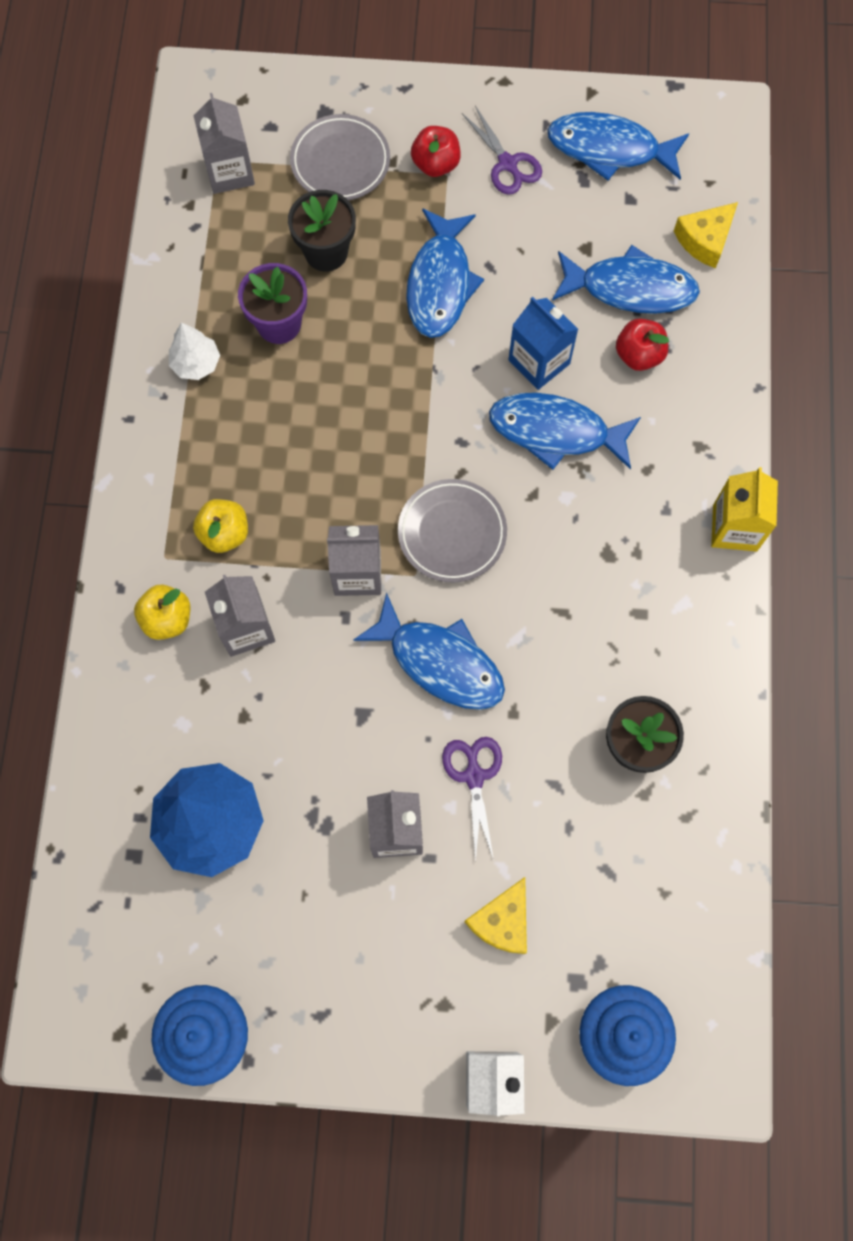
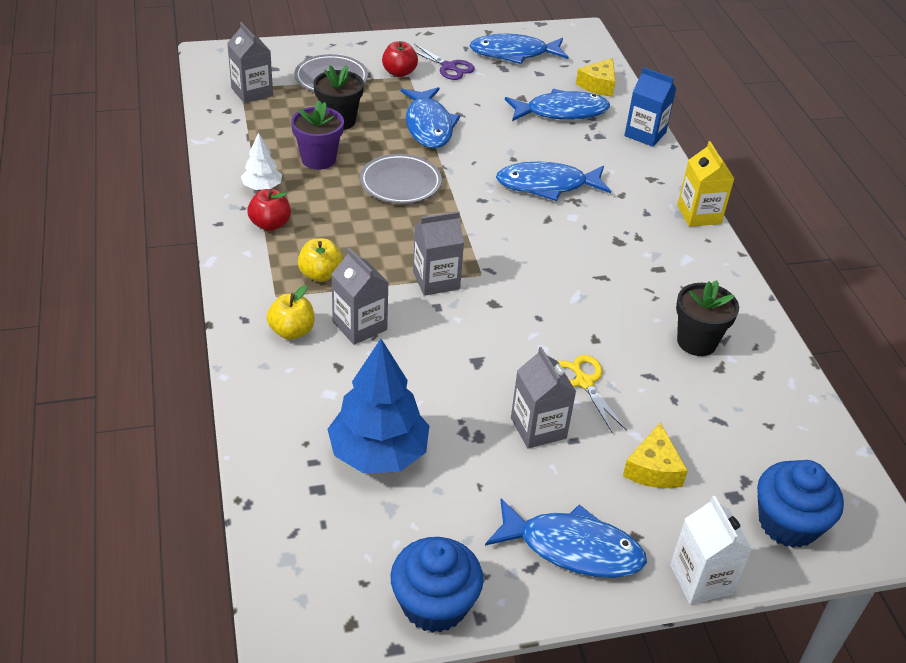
camera: 20 degrees left, 30 degrees down
(440, 662) = (524, 320): blue fish -> blue fish (573, 548)
(452, 533) = (498, 247): grey plate -> grey plate (400, 183)
(474, 776) = (584, 382): purple scissors -> yellow scissors
(539, 362) = (517, 153): blue carton -> blue carton (645, 134)
(638, 355) = (584, 141): red apple -> red apple (270, 224)

